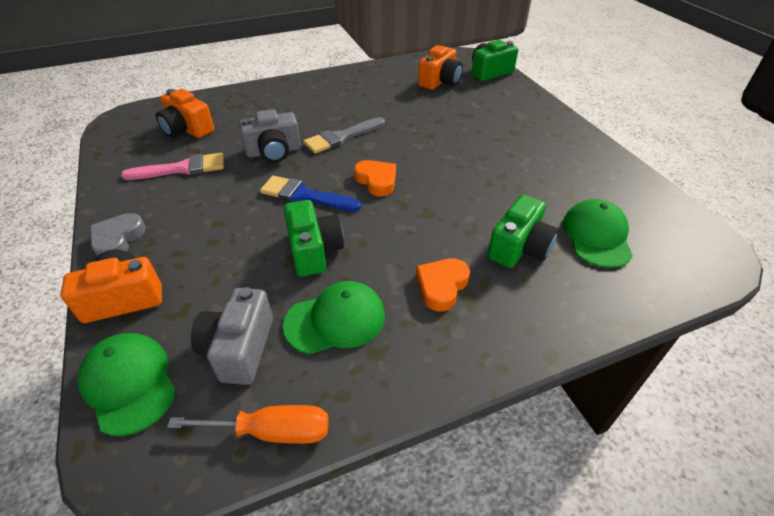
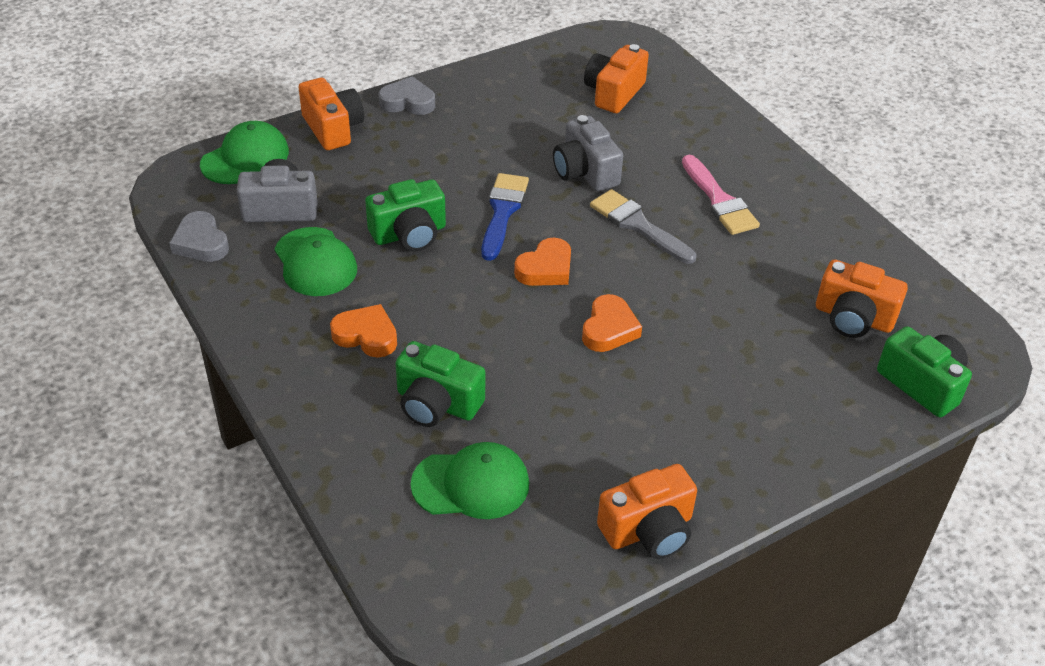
camera: 80 degrees right, 0 degrees up
(182, 169) = (531, 110): pink brush -> pink brush (719, 200)
(272, 431) = (201, 242): orange screwdriver -> grey heart
(442, 160) = (609, 329): none -> orange heart
(613, 166) = (648, 530): none -> orange camera

